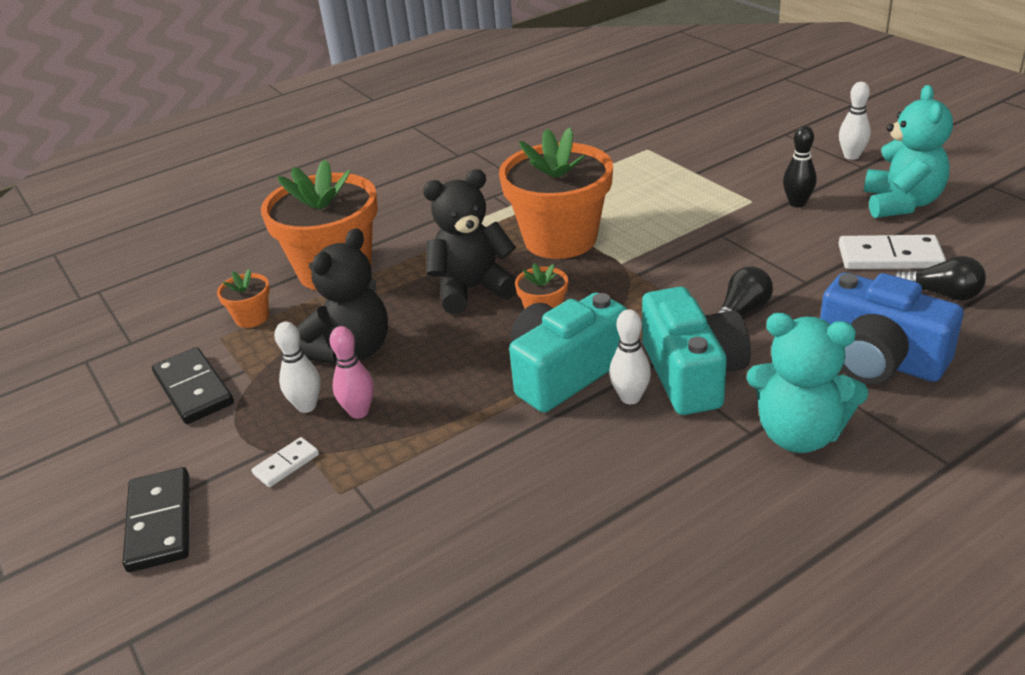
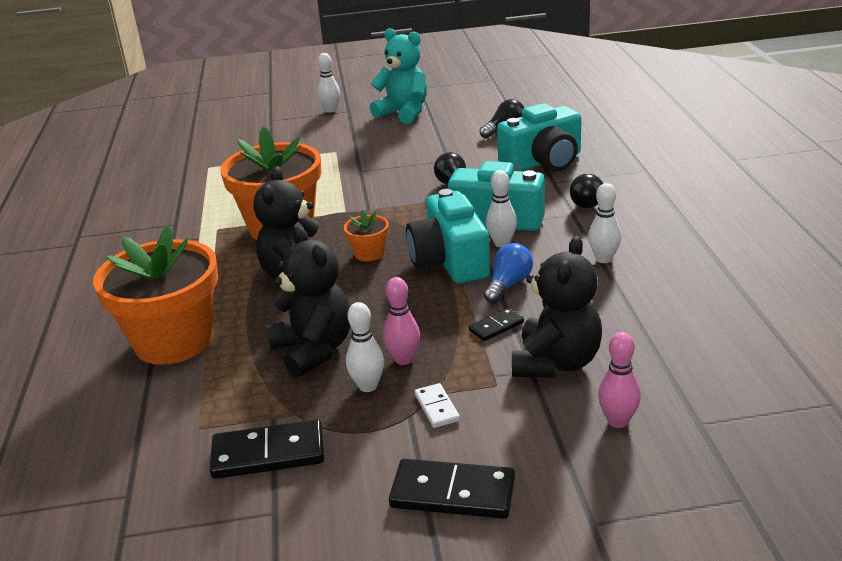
camera: 65 degrees left, 5 degrees down
(252, 317) = (189, 402): orange flower pot -> none
(302, 613) = (618, 421): none -> pink bowling pin
(396, 526) = (556, 363): none -> black teddy bear
(447, 455) = (496, 326): none -> black domino
(539, 435) = (508, 285): none -> blue light bulb
(651, 498) = (603, 259): none -> white bowling pin
(797, 203) = (359, 139): black bowling pin -> none
(799, 434) = (586, 201): turquoise teddy bear -> black light bulb
(878, 359) = (543, 162): blue camera -> turquoise camera
(889, 257) = (453, 131): white domino -> none

